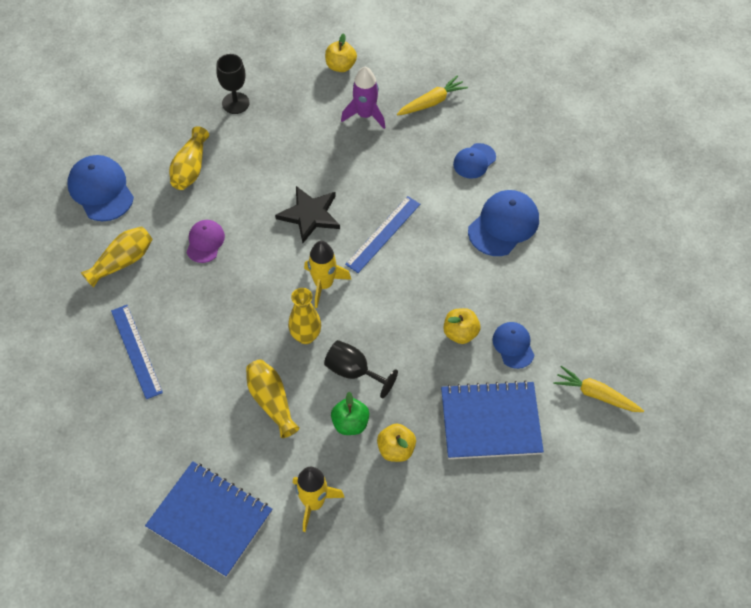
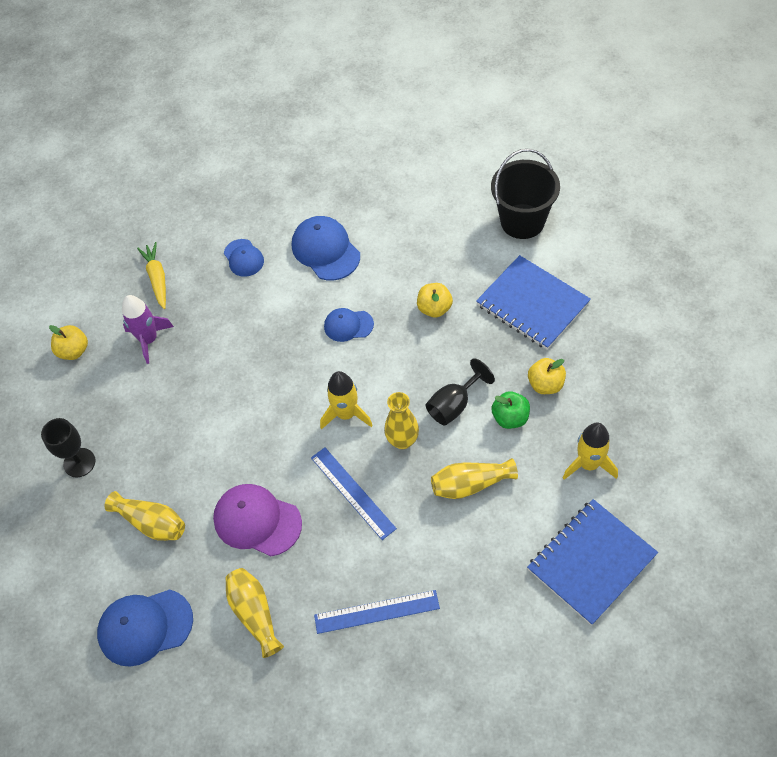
camera: 70 degrees left, 0 degrees up
(205, 242) = (257, 521): purple cap -> purple cap, size x1.65
(310, 215) = (257, 413): black star -> none
(383, 234) = (303, 351): blue ruler -> blue ruler (352, 492)
(490, 422) = (532, 304): blue notebook -> blue notebook turned 60 degrees counterclockwise
(513, 345) = (458, 270): blue cap -> blue cap (348, 325)
(596, 394) = (522, 221): yellow carrot -> black bucket

